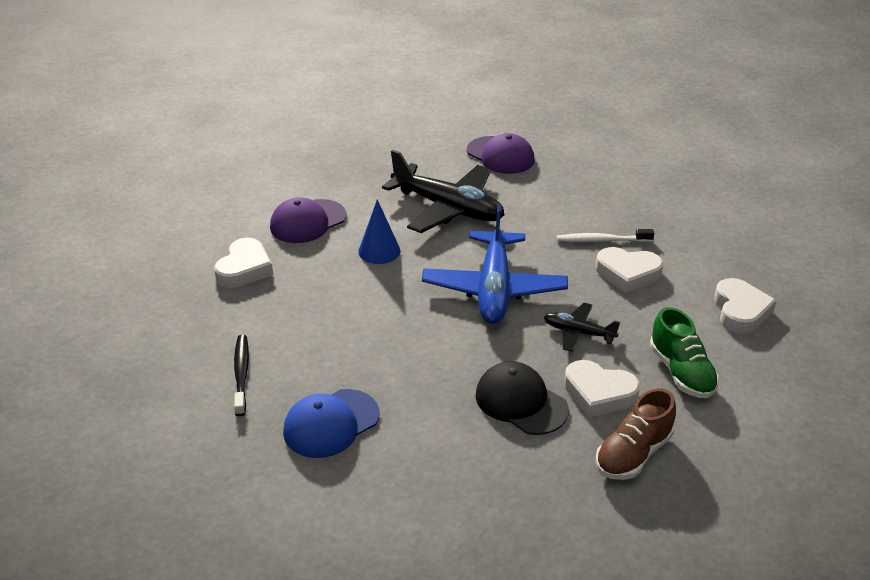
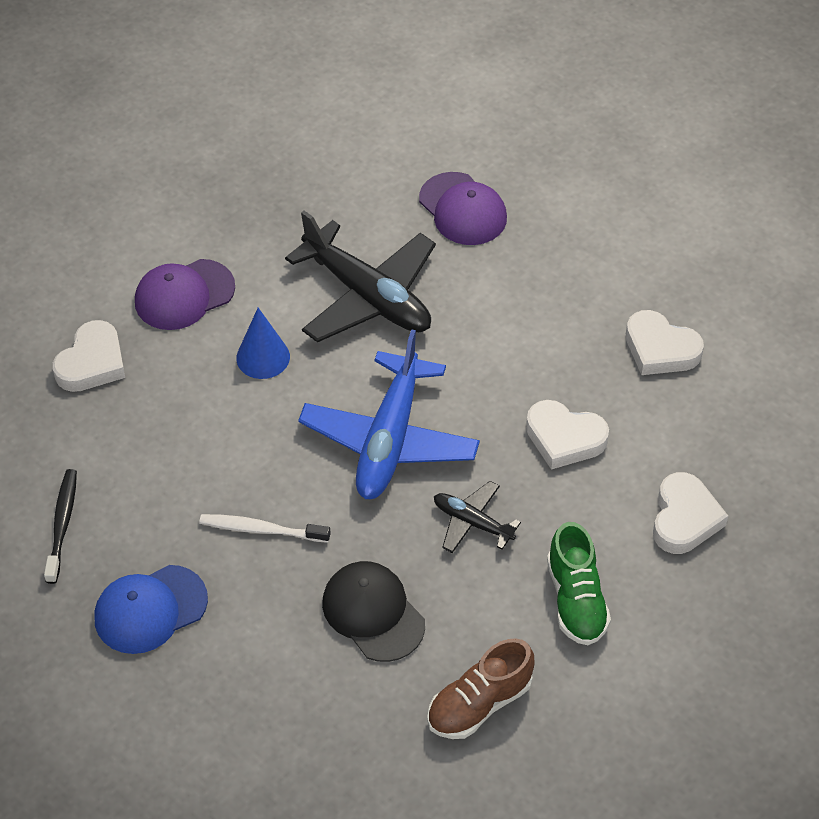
camera: 10 degrees right, 15 degrees up
(599, 393) = (468, 614): white heart -> white heart (660, 349)
(601, 240) = (549, 379): white toothbrush -> white toothbrush (261, 529)

